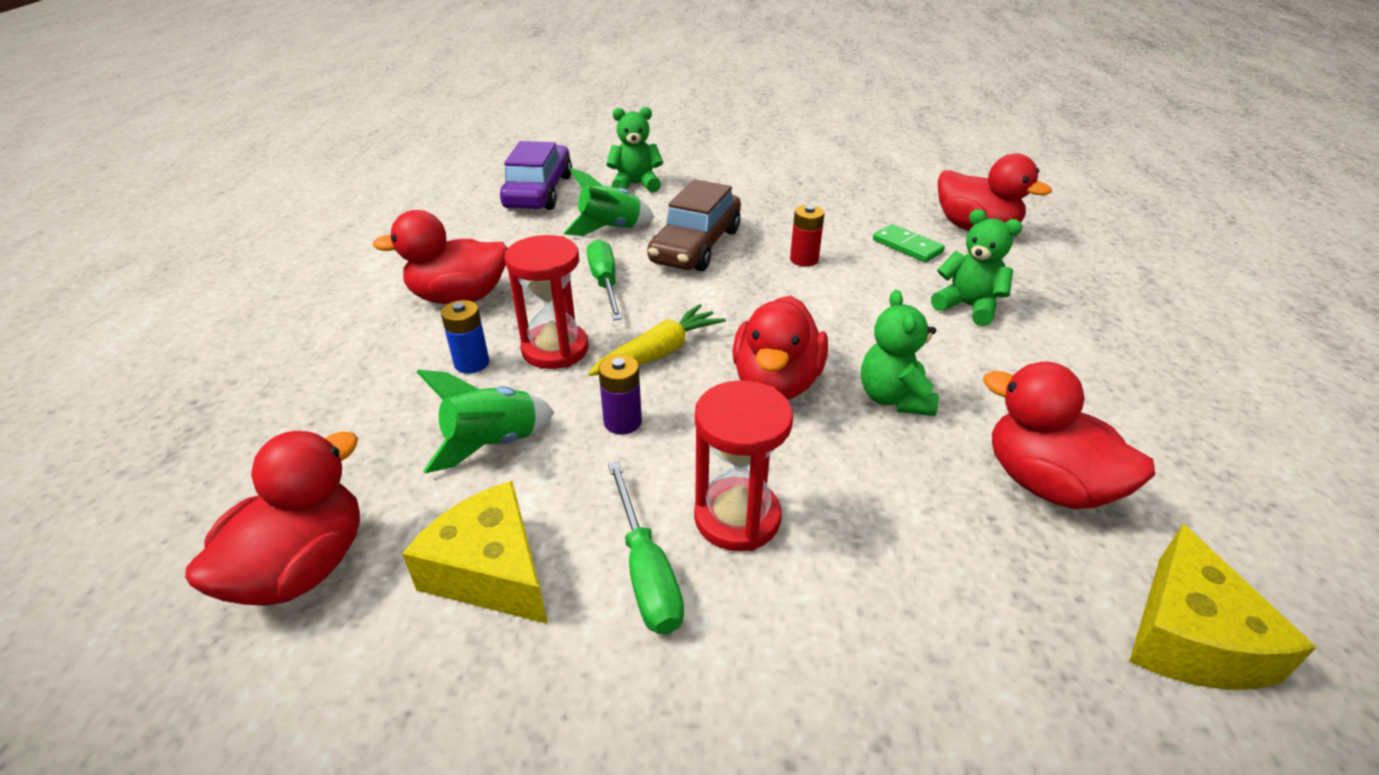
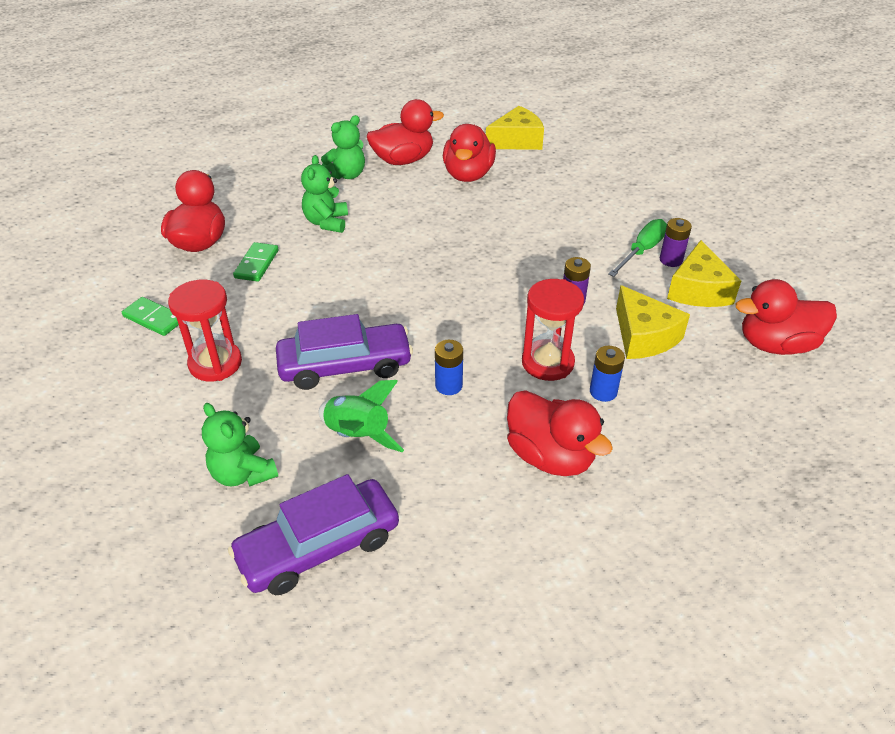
camera: 125 degrees left, 5 degrees up
(493, 443) = (643, 336): green rocket -> yellow cheese
(587, 593) = (671, 260): none -> purple battery
(605, 283) = (448, 385): green screwdriver -> blue battery
(659, 352) = (500, 317): yellow carrot -> none
(696, 246) = (345, 366): brown car -> purple car
(737, 517) = (585, 240): red hourglass -> red hourglass (215, 363)
(776, 383) = (480, 263): red duck -> red duck (403, 160)
(804, 259) = (319, 303): red battery -> none
(857, 188) = (153, 318): none -> green domino
(894, 398) = (450, 224): green teddy bear -> green teddy bear (347, 175)

